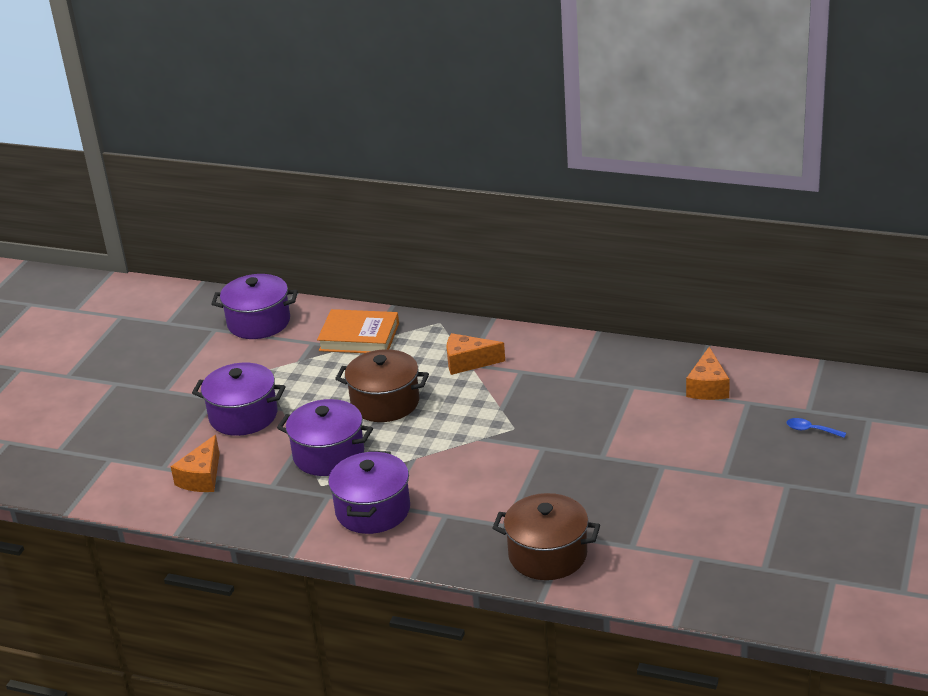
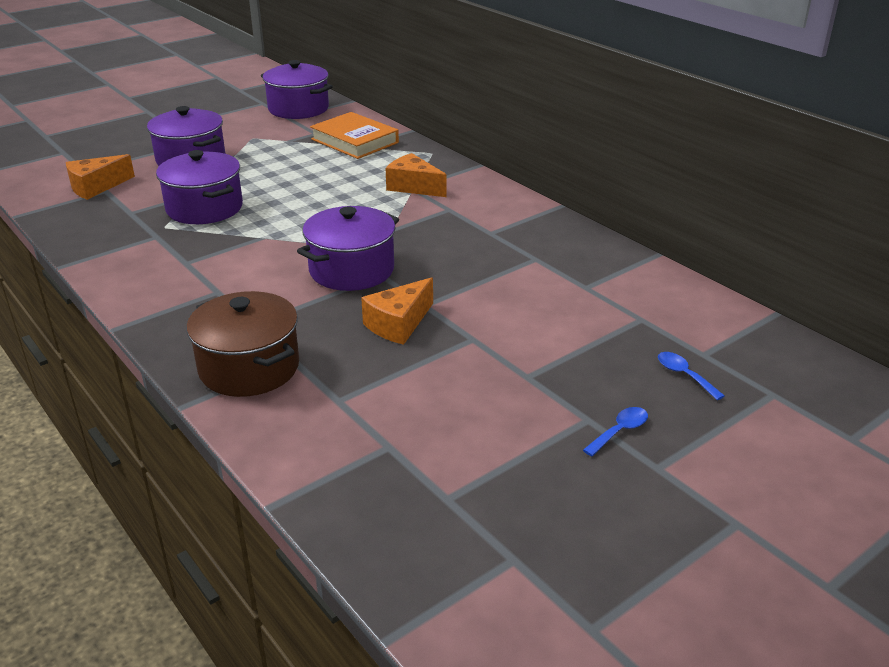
camera: 30 degrees right, 0 degrees up
(373, 510) = (169, 262): purple pot -> purple pot (351, 270)
(385, 403) = (304, 190): brown pot -> none
(708, 387) = (613, 288): orange cheese -> orange cheese (398, 324)
(812, 483) = (620, 431): none -> blue spoon

